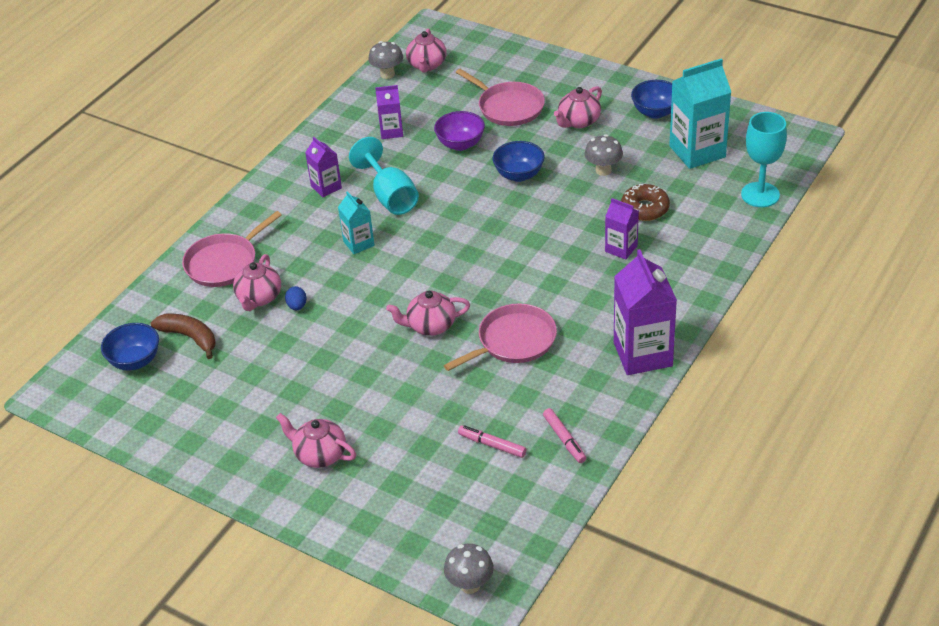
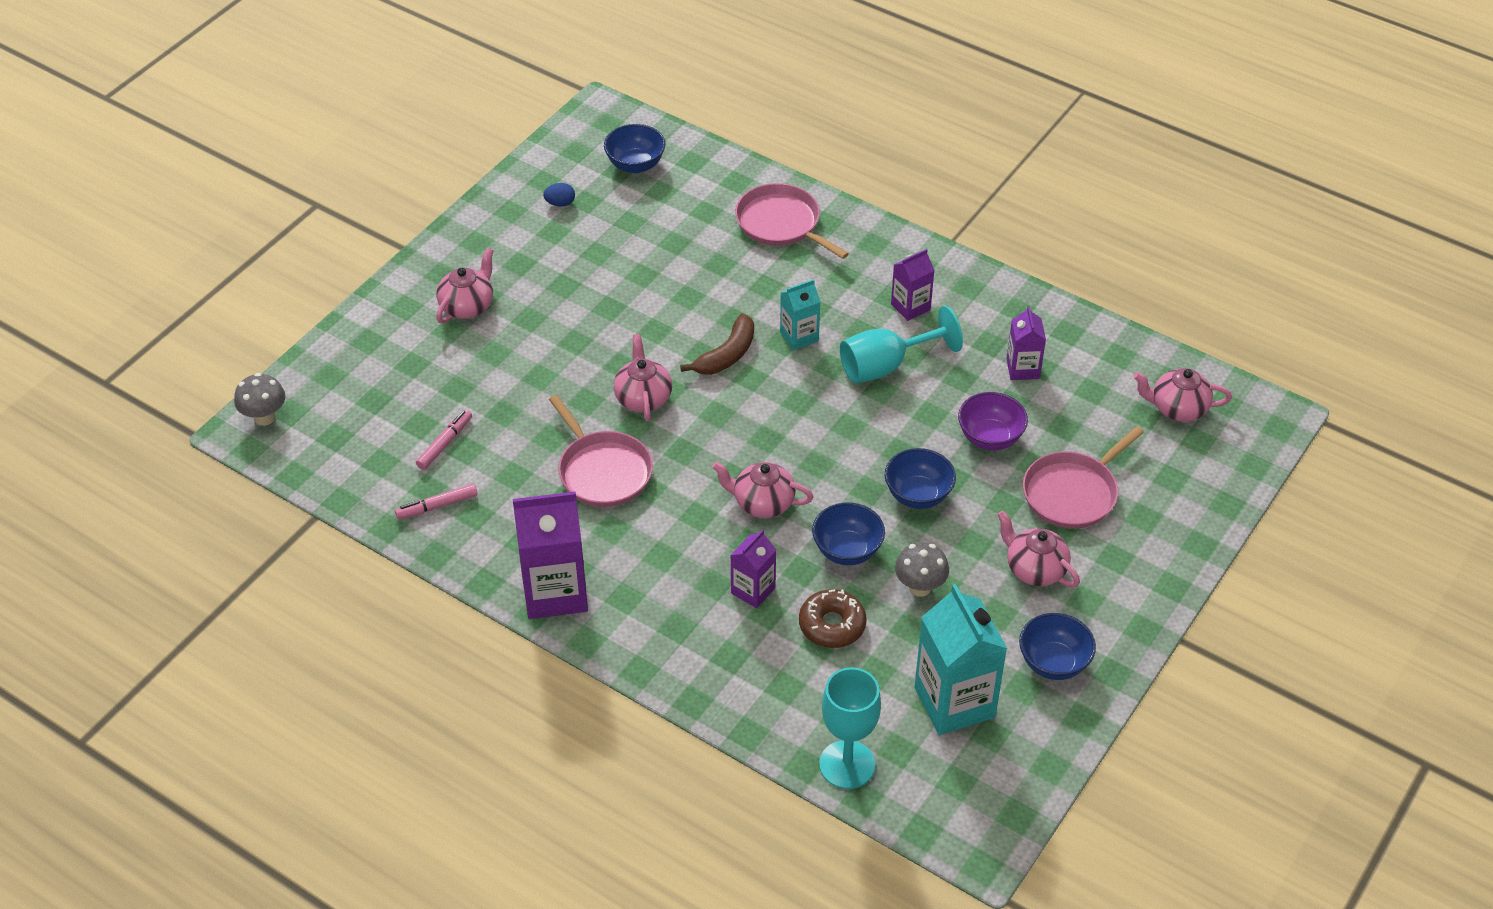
camera: 90 degrees right, 5 degrees up
(189, 337) = (663, 202): brown banana -> brown banana (727, 355)
(259, 298) = (716, 254): pink teapot -> pink teapot (762, 503)
(297, 306) = (697, 285): blue egg -> blue egg (560, 203)
(387, 74) = (1155, 366): grey mushroom -> none
(576, 205) = (847, 550): none -> blue bowl

